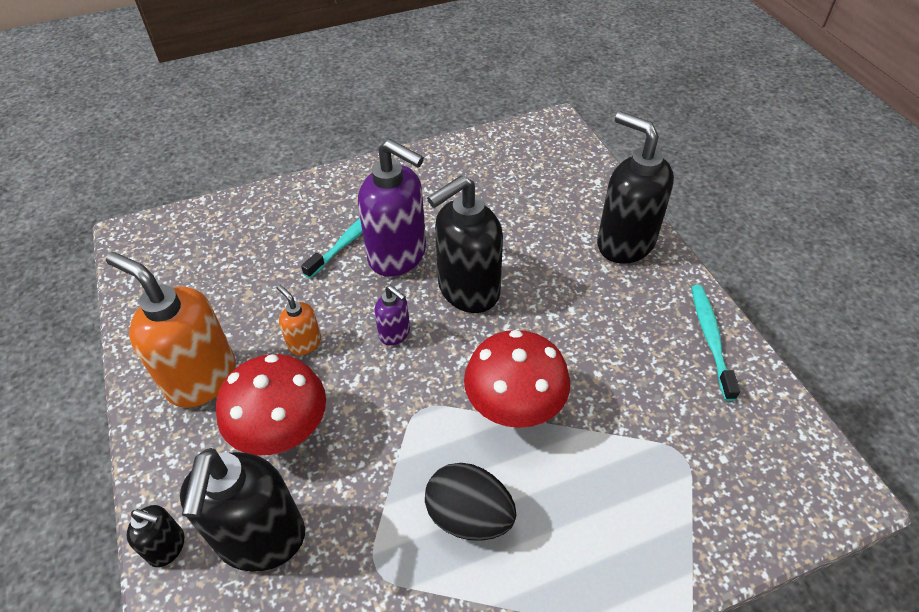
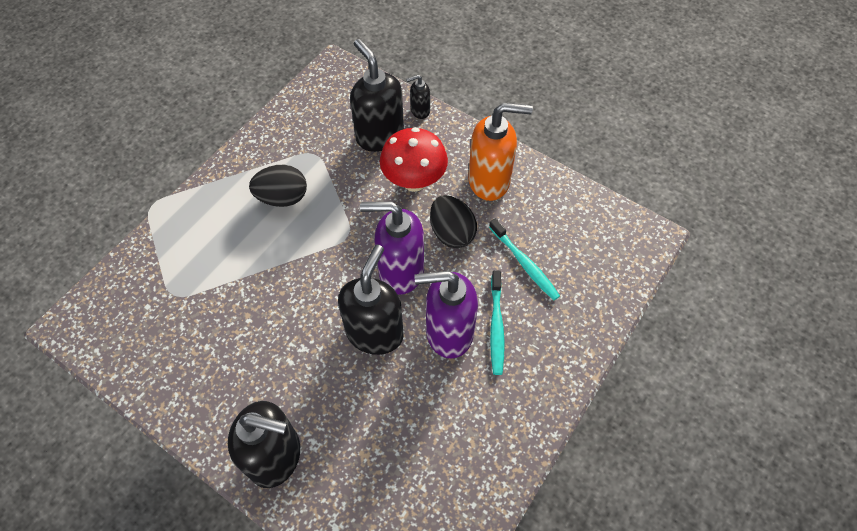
camera: 145 degrees right, 10 degrees up
(304, 343) = (452, 233): orange soap dispenser -> black egg
(395, 333) = (400, 271): purple soap dispenser -> purple soap dispenser, size x2.09
(514, 408) = (291, 266): red mushroom -> none
(710, 339) = (175, 394): turquoise toothbrush -> turquoise toothbrush (524, 263)

